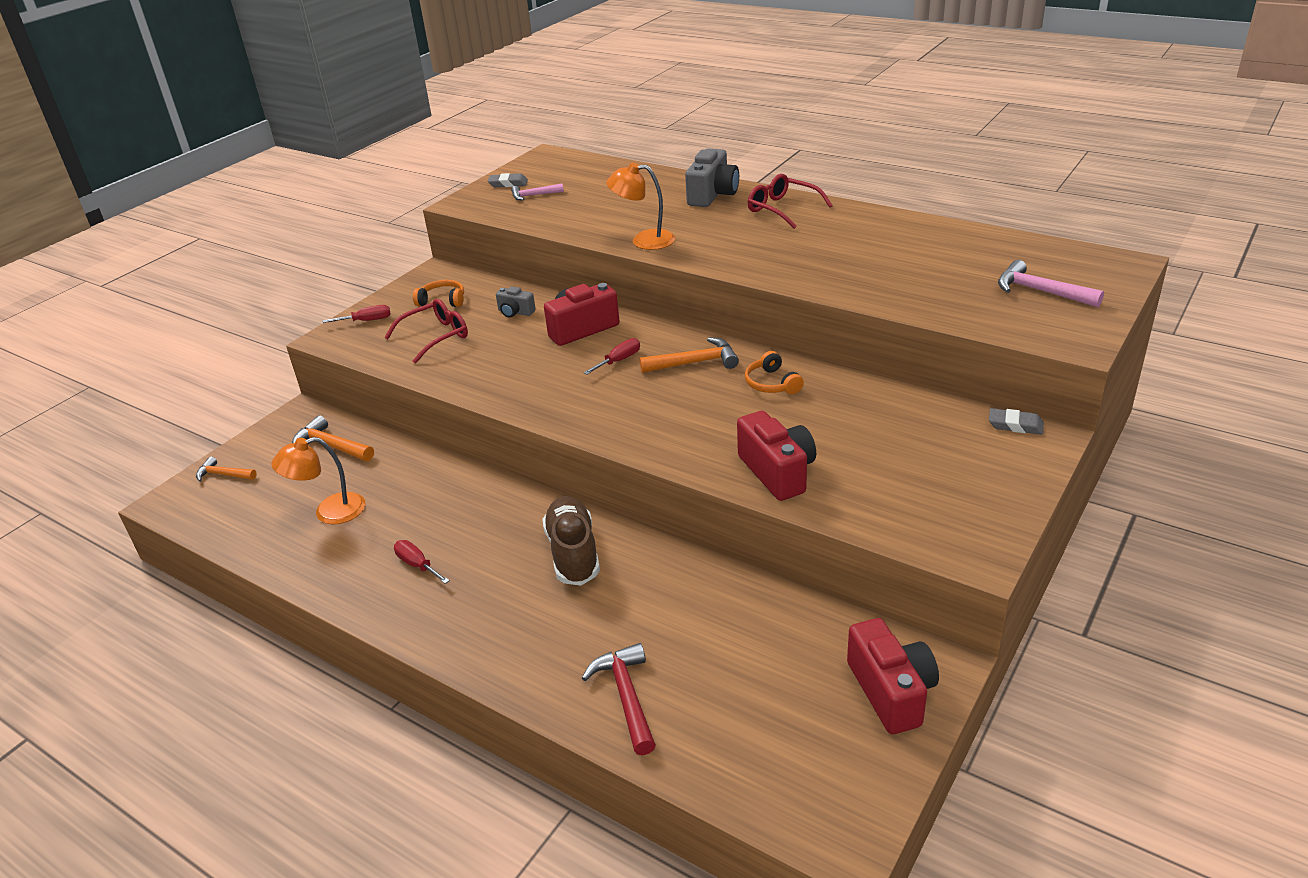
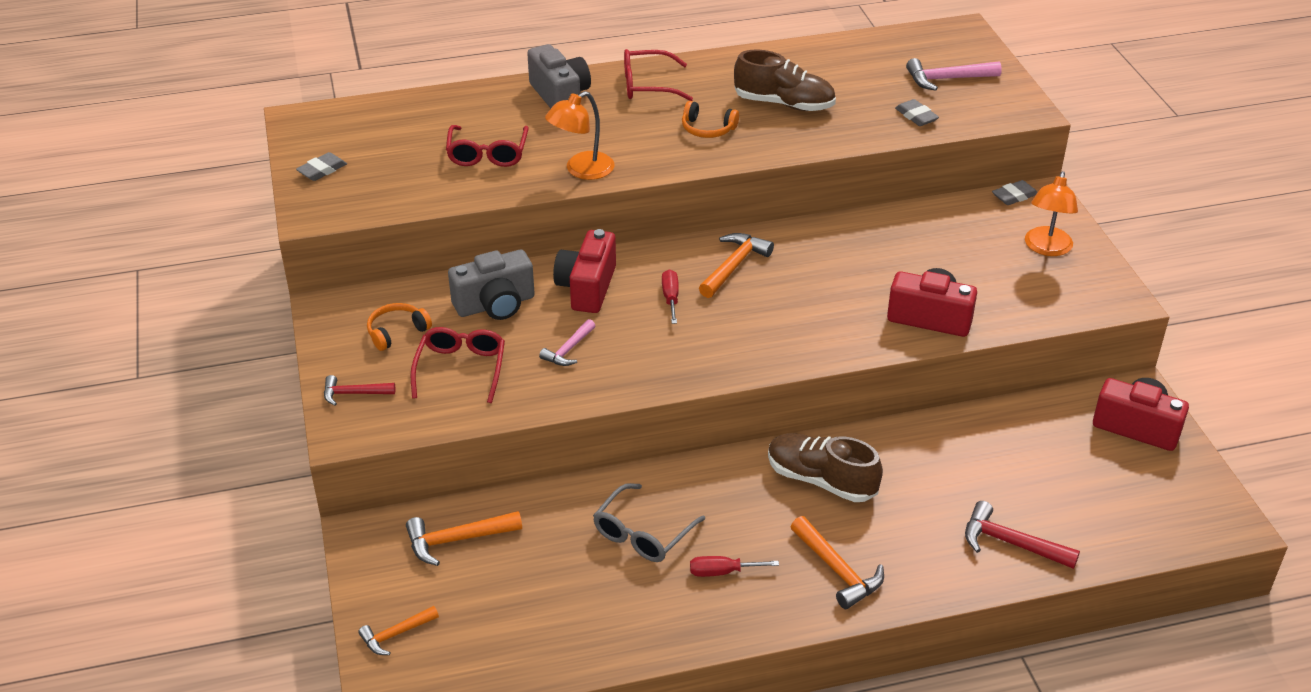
camera: 50 degrees left, 5 degrees up
(329, 512) = (568, 589): orange lamp -> orange lamp (1046, 248)
(367, 321) = (354, 393): red screwdriver -> red hammer
(417, 509) = (642, 534): none -> grey glasses
(481, 618) = (837, 570): none -> orange hammer
(515, 312) = (495, 305): grey camera -> grey camera, size x1.83
(534, 195) = (379, 171): pink hammer -> pink hammer (568, 350)
(607, 210) = (487, 154): none -> red glasses
(772, 383) = (818, 252): orange headphones -> orange headphones (707, 129)
(862, 256) = (784, 104): none -> brown shoe
(959, 306) = (916, 116): none -> grey eraser

